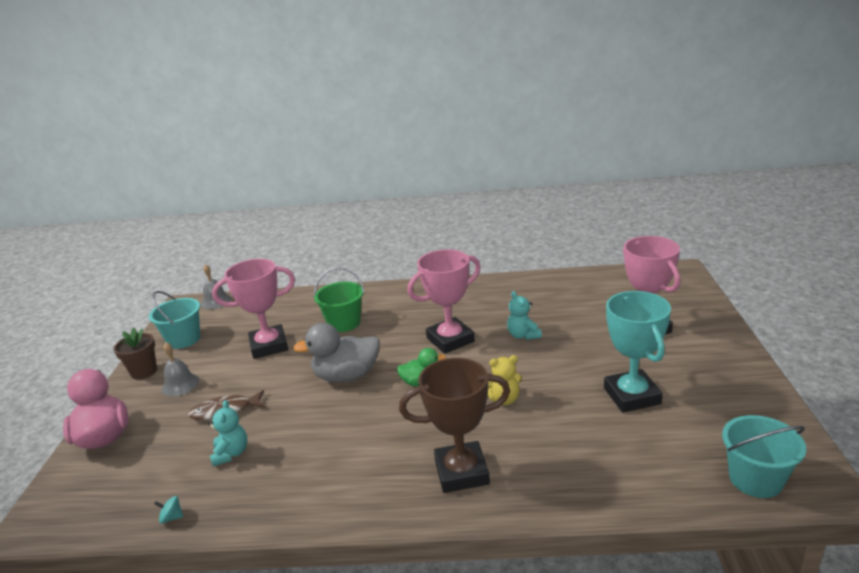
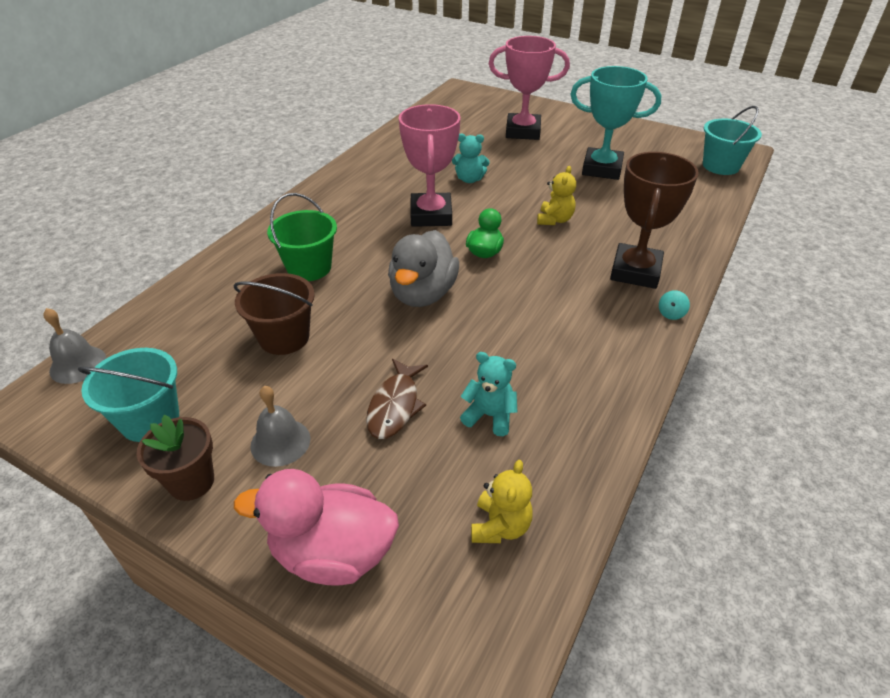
camera: 65 degrees left, 15 degrees up
(134, 493) = (500, 526): none -> yellow teddy bear
(172, 517) = (573, 490): turquoise spinning top -> turquoise spinning top (671, 314)
(269, 346) = (284, 337): pink trophy -> brown bucket

